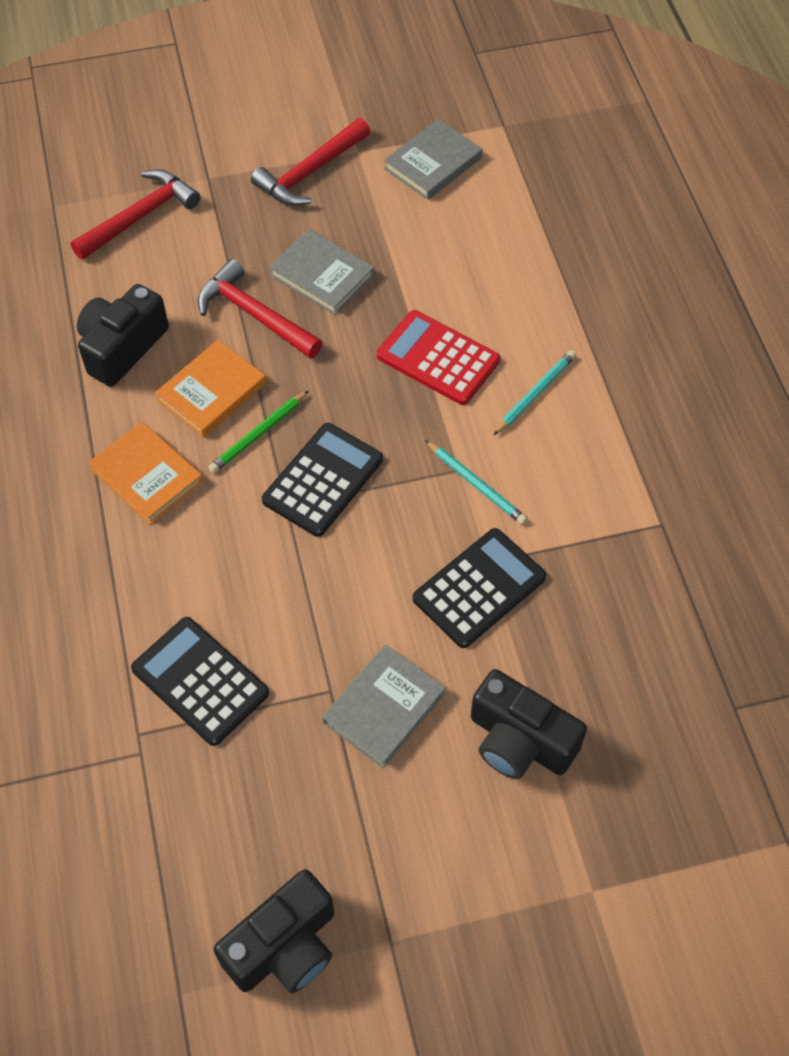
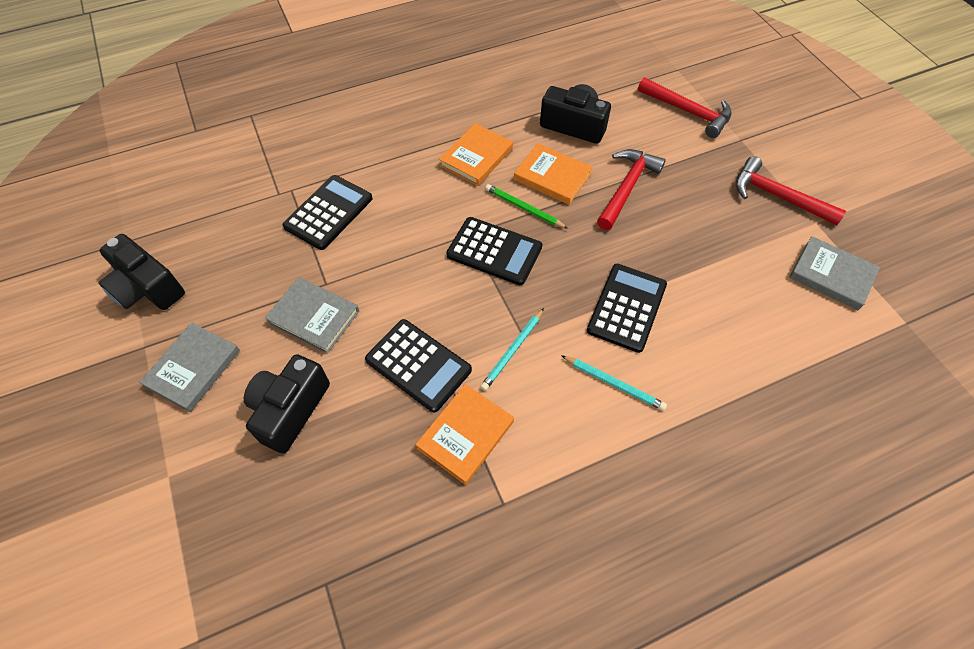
camera: 80 degrees right, 0 degrees up
(322, 275) = (679, 220): grey book -> grey book (193, 368)
(438, 358) = (626, 307): red calculator -> black calculator
(578, 549) = (465, 435): none -> orange book

